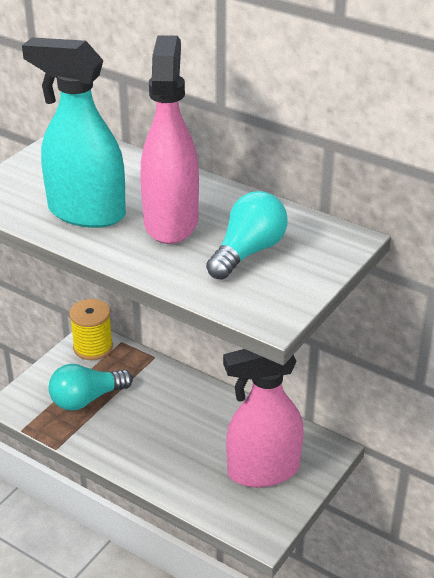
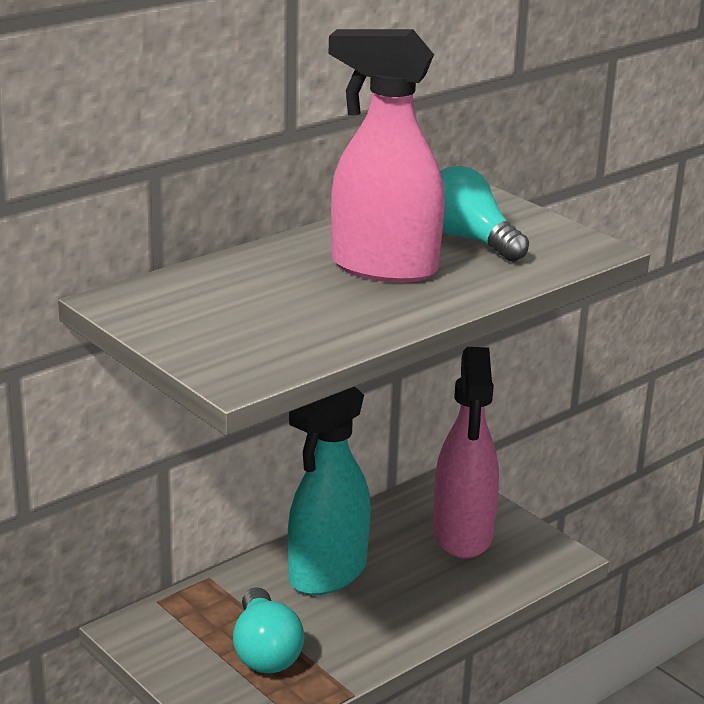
camera: 75 degrees left, 10 degrees down
(86, 213) = (329, 312): turquoise spray bottle -> turquoise spray bottle (327, 573)
(93, 347) = (153, 629): yellow spool -> none

